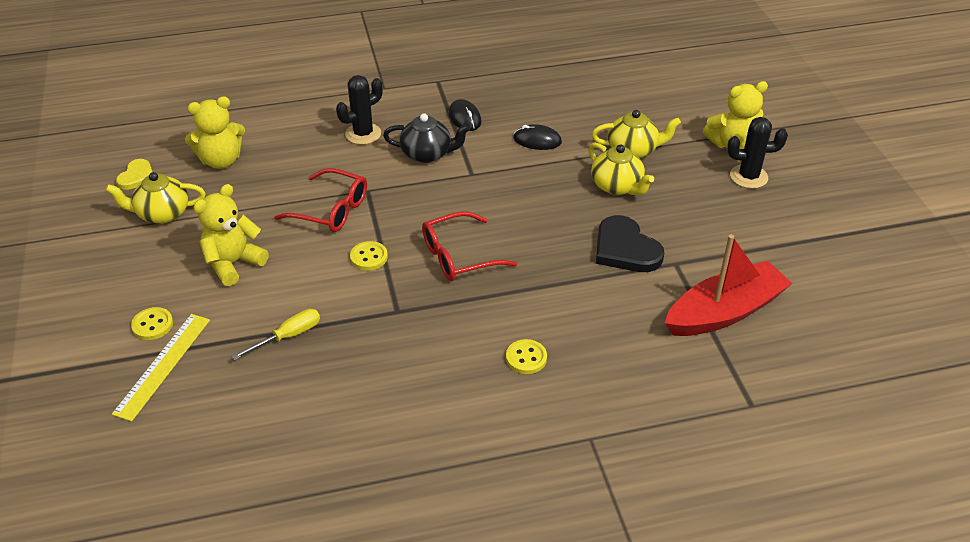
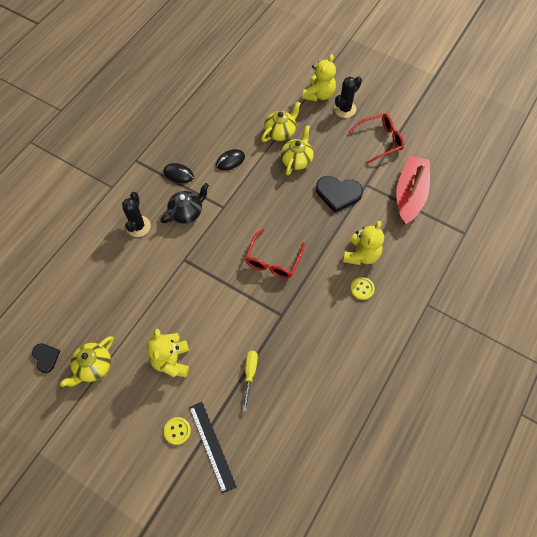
camera: 45 degrees left, 20 degrees up
(137, 176) = (46, 357): yellow heart -> black heart
(163, 365) = (212, 446): yellow ruler -> black ruler
(221, 160) = (81, 307): yellow teddy bear -> yellow teddy bear (361, 255)
(331, 210) = (181, 286): red glasses -> red glasses (380, 141)
(369, 257) = (233, 297): yellow button -> none
(617, 186) = (296, 160): yellow teapot -> yellow teapot turned 75 degrees counterclockwise

